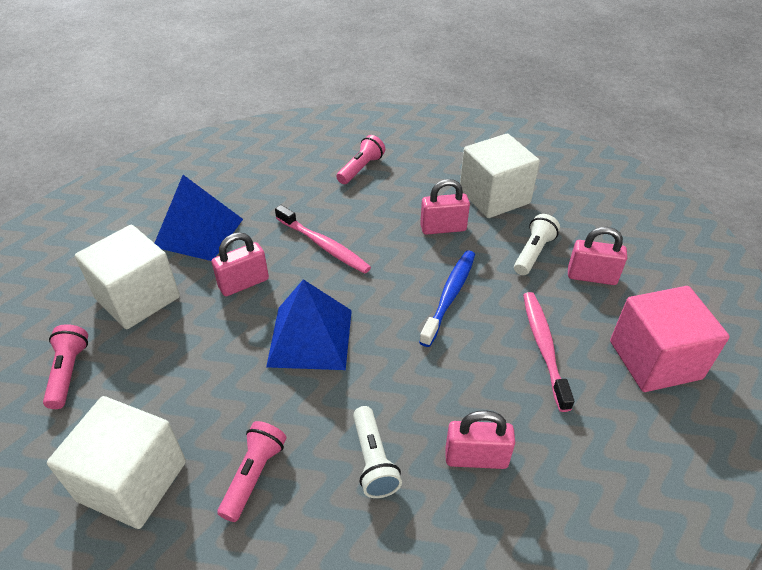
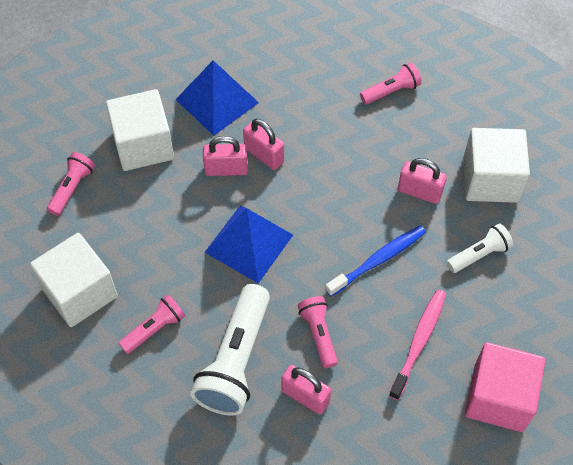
camera: 30 degrees right, 15 degrees up
(323, 245) = (308, 162): pink toothbrush -> none
(373, 460) = (236, 360): white flashlight -> white flashlight, size x1.86
(443, 388) = (318, 334): none -> pink flashlight
(591, 276) = (511, 302): pink padlock -> pink padlock (264, 155)

